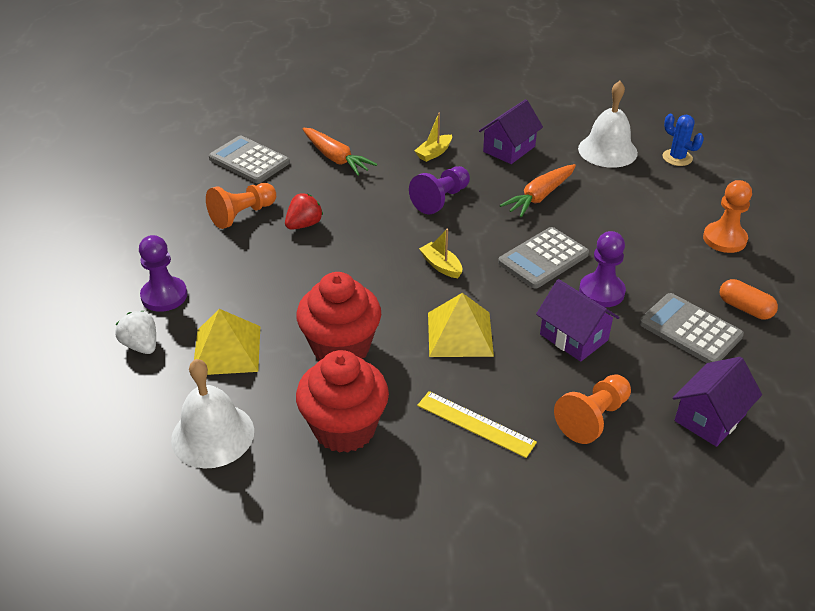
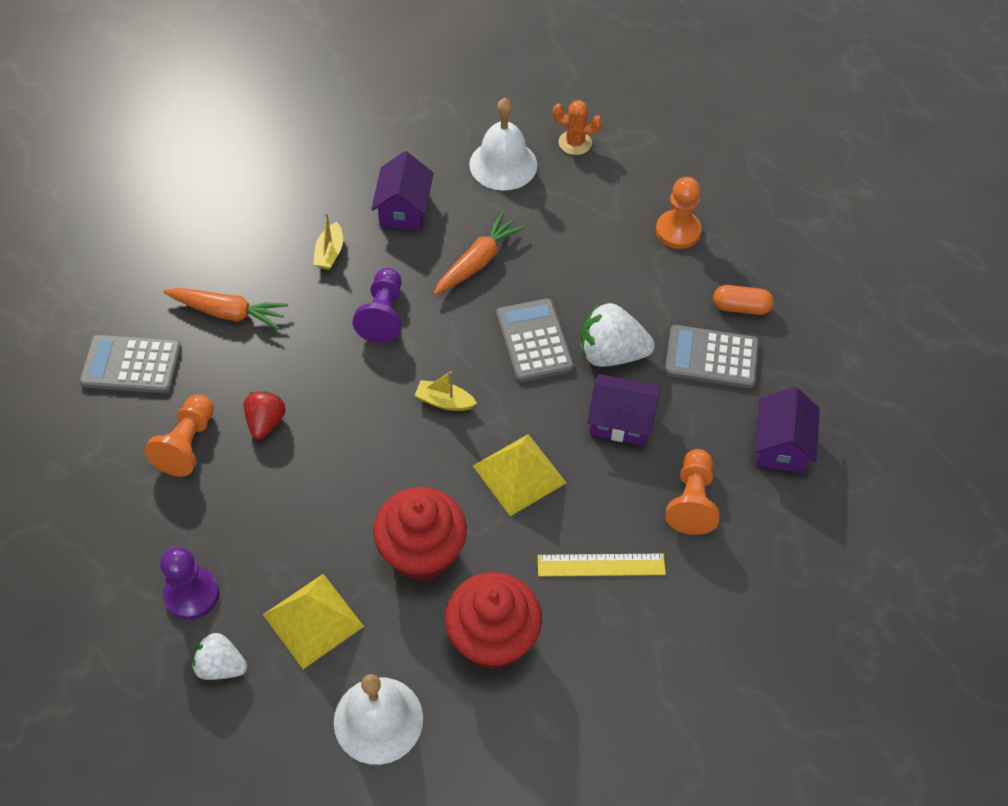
camera: 35 degrees left, 15 degrees up
(539, 197) = (478, 261): orange carrot -> orange carrot turned 150 degrees counterclockwise
(543, 258) = (534, 341): grey calculator -> grey calculator turned 150 degrees clockwise
(601, 292) = (611, 354): purple pawn -> white strawberry
(677, 158) = (575, 143): blue cactus -> orange cactus

